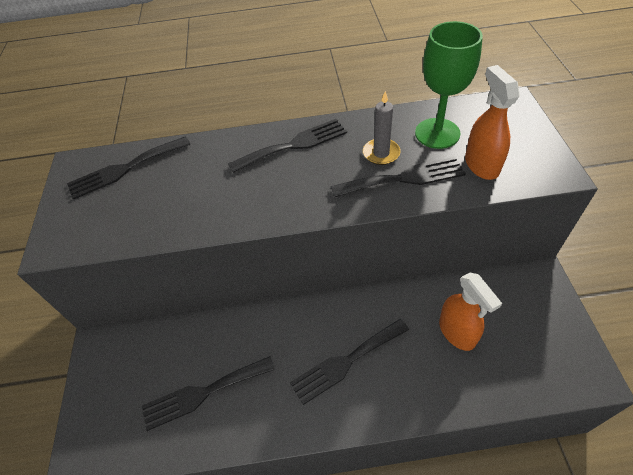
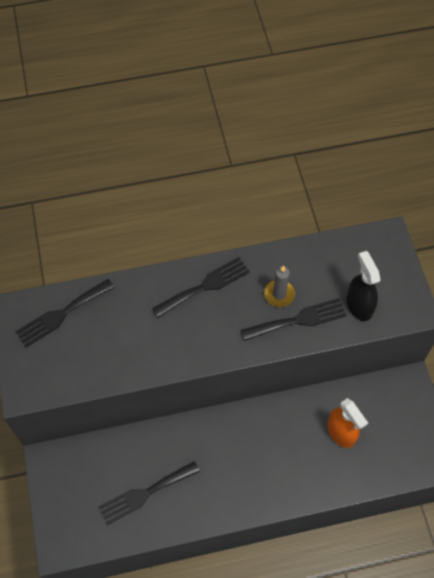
camera: 10 degrees left, 10 degrees up
(346, 362) = (255, 462): black fork -> none
(437, 133) = (325, 272): green goblet -> none
(481, 165) = (359, 305): orange spray bottle -> black spray bottle

